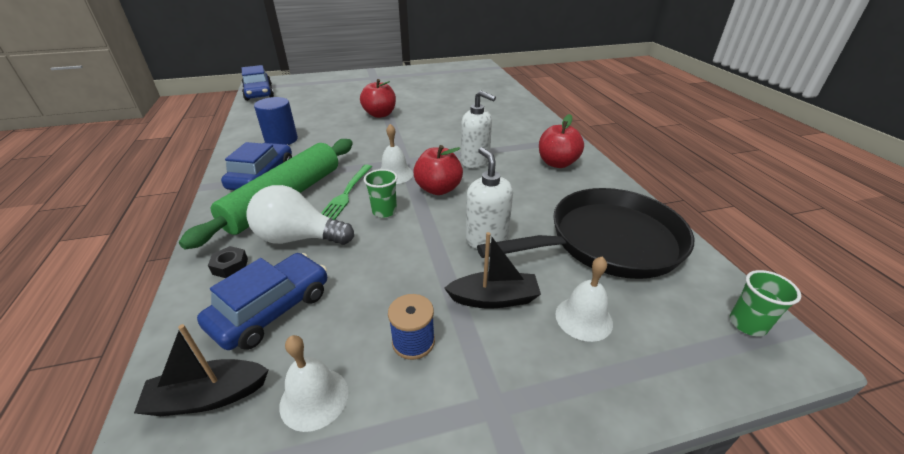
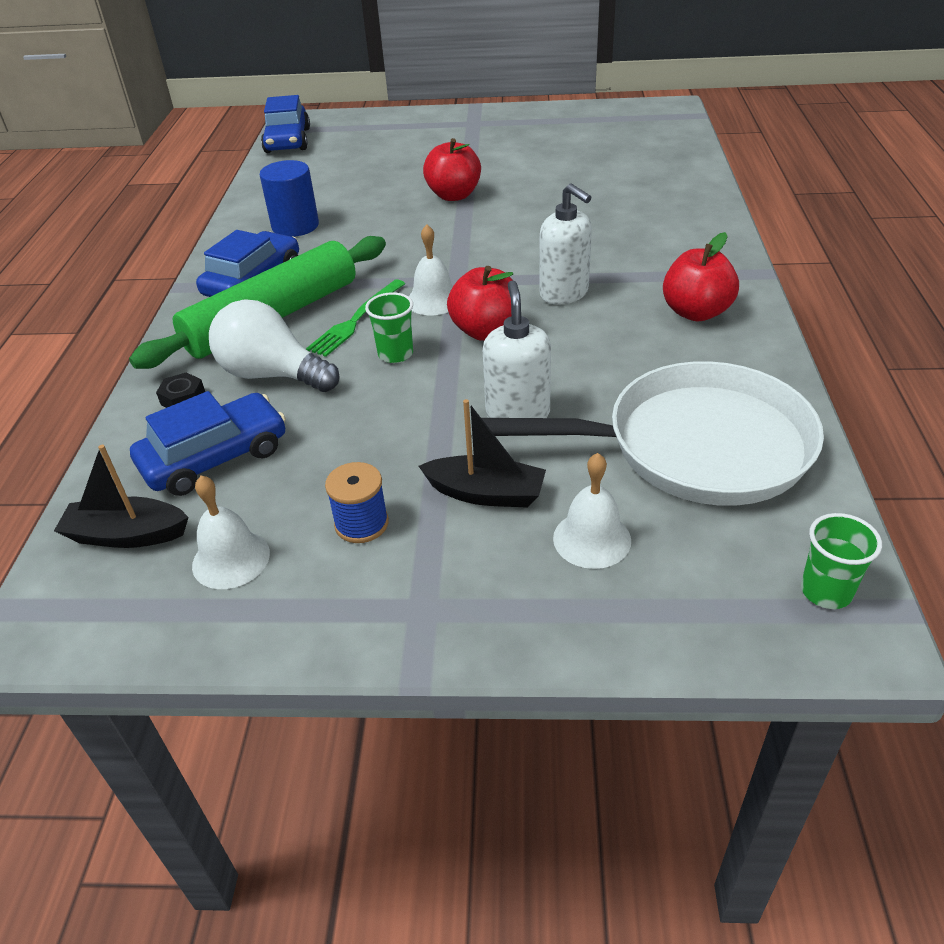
camera: 20 degrees right, 5 degrees up
(607, 242) = (695, 446): black pan -> white pan

